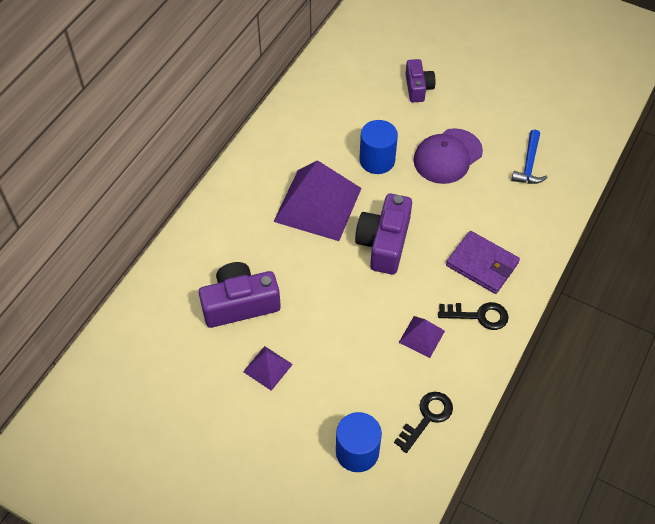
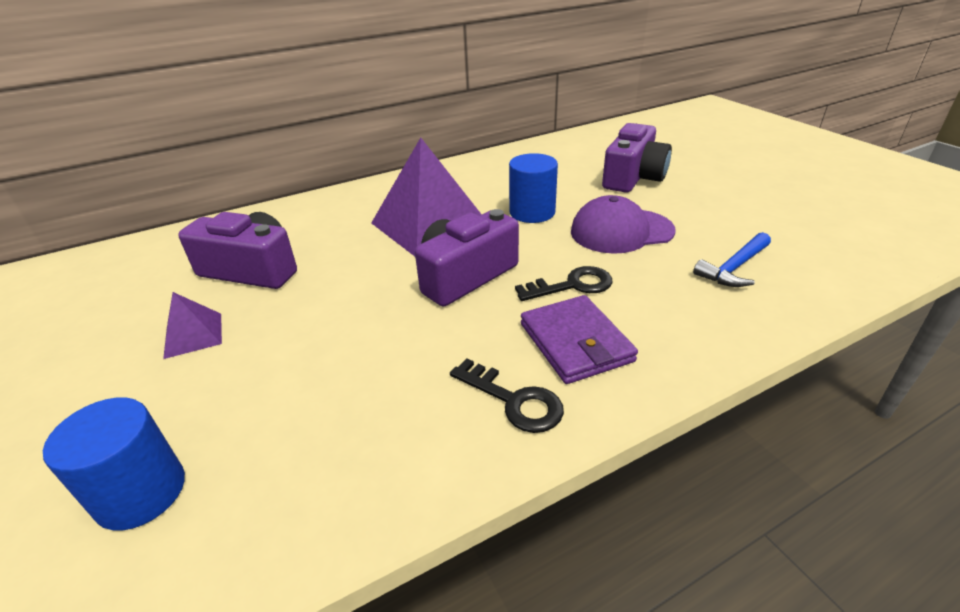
camera: 35 degrees right, 20 degrees down
(418, 88) = (633, 177): purple camera -> purple camera, size x1.61
(421, 336) = (404, 388): purple pyramid -> none
(427, 418) = (288, 504): black key -> black key (572, 285)

